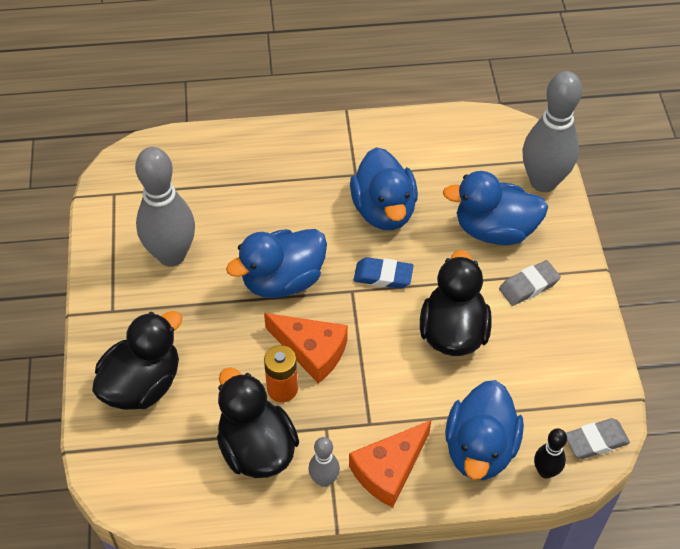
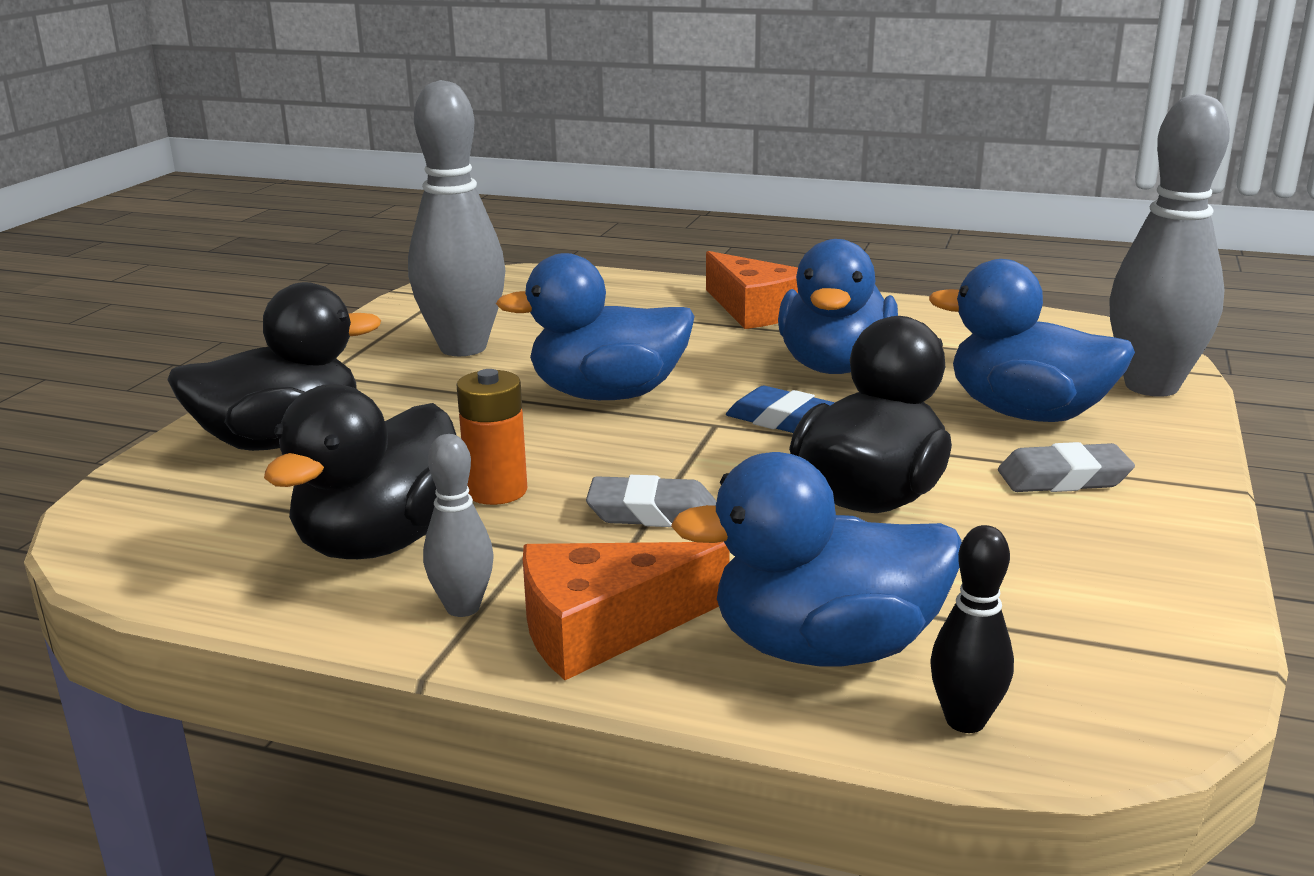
camera: 25 degrees right, 30 degrees down
(256, 448) = (381, 542): black duck -> black duck turned 150 degrees counterclockwise
(311, 351) = (588, 465): orange cheese -> orange cheese (754, 310)
(480, 449) = (825, 648): blue duck -> blue duck turned 45 degrees clockwise
(596, 441) = (1123, 706): grey eraser -> grey eraser (652, 512)

